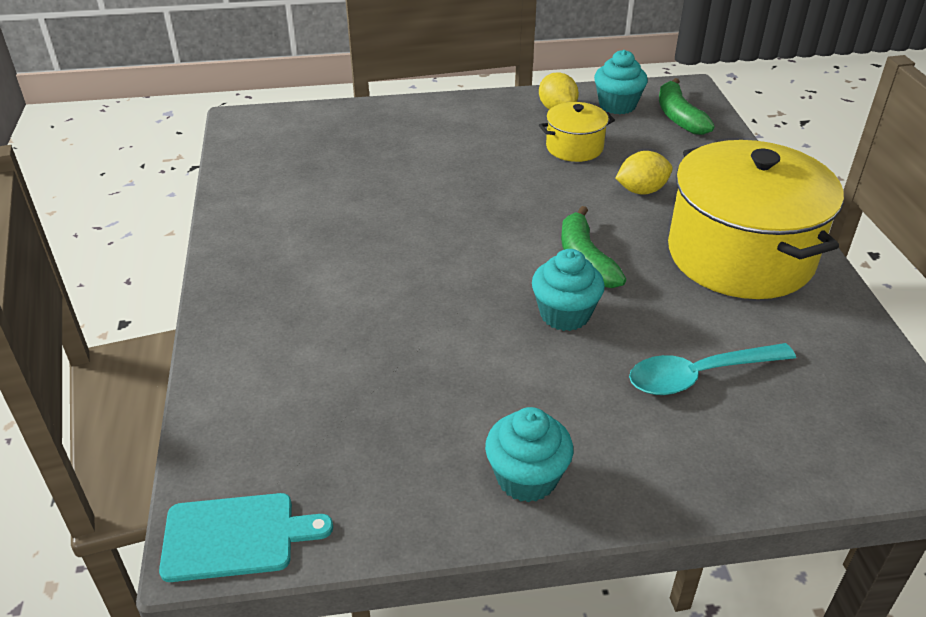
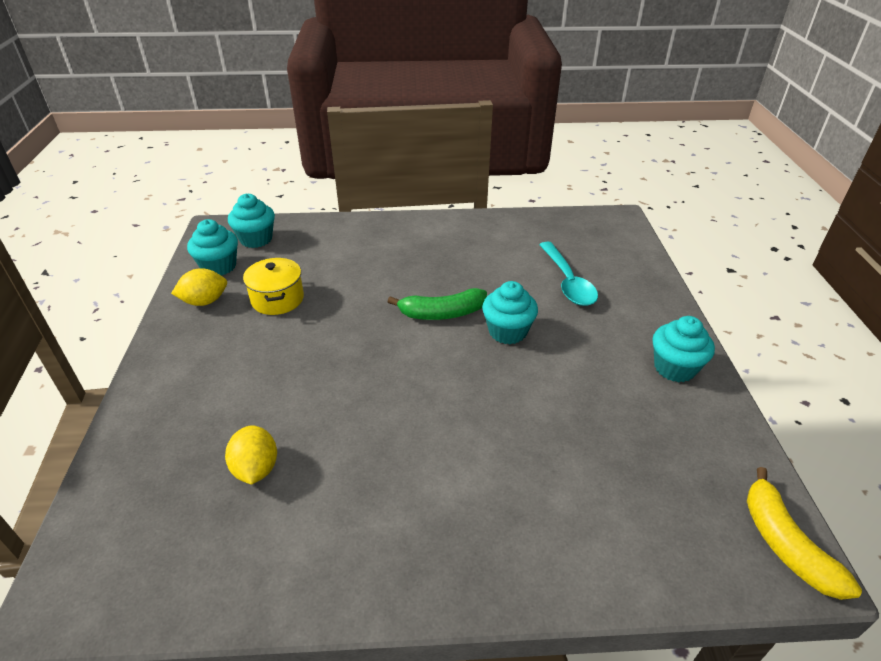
camera: 85 degrees left, 0 degrees up
(235, 536) = (785, 544): turquoise cutting board -> yellow banana
(641, 190) = (356, 273): yellow lemon -> yellow lemon (256, 469)
(679, 117) = (256, 239): green banana -> turquoise cupcake
(740, 255) = (446, 244): yellow pot -> none

